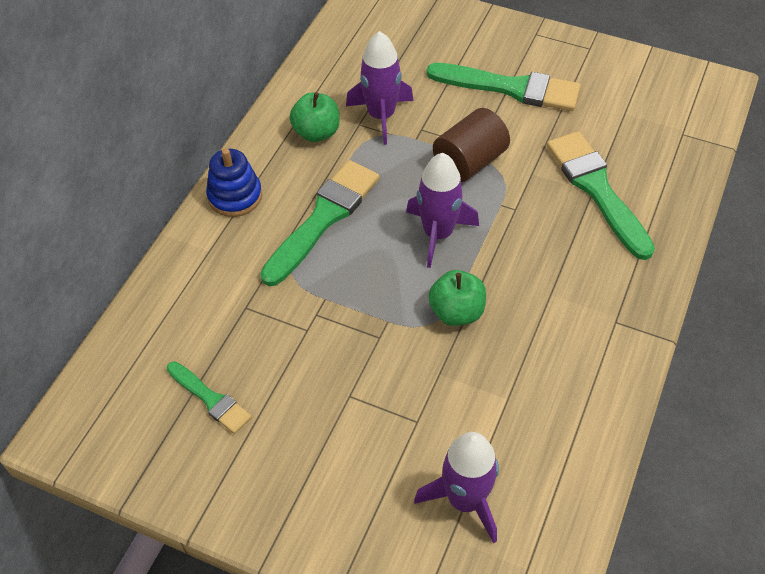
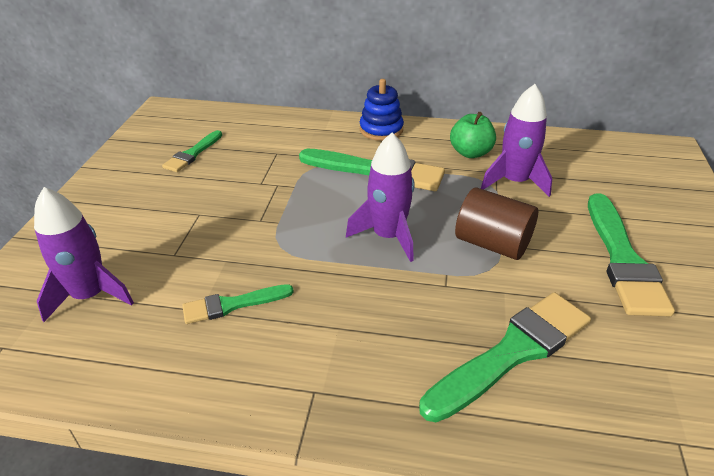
camera: 75 degrees right, 15 degrees down
(456, 312) = (297, 261): green apple -> none
(506, 371) = (232, 305): none -> green brush

